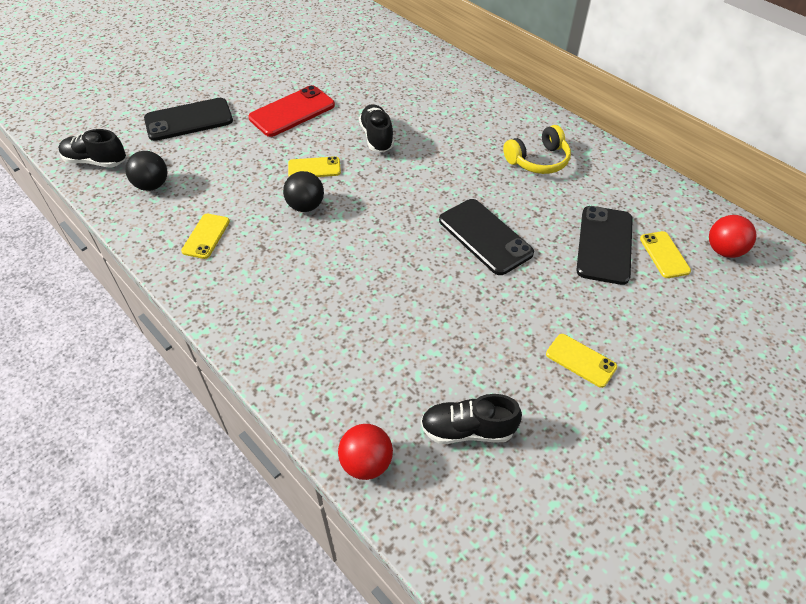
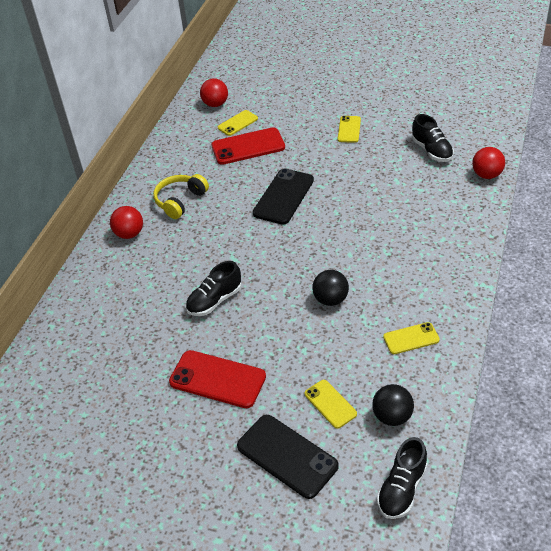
camera: 115 degrees left, 5 degrees down
(95, 161) = (402, 489): black shoe -> black shoe turned 45 degrees clockwise
(314, 168) = (284, 319): yellow phone -> yellow phone (330, 404)
(512, 116) = (129, 234): none -> red ball
(538, 160) = (180, 201): yellow headphones -> yellow headphones turned 90 degrees counterclockwise
(604, 245) = (248, 147): black phone -> red phone

